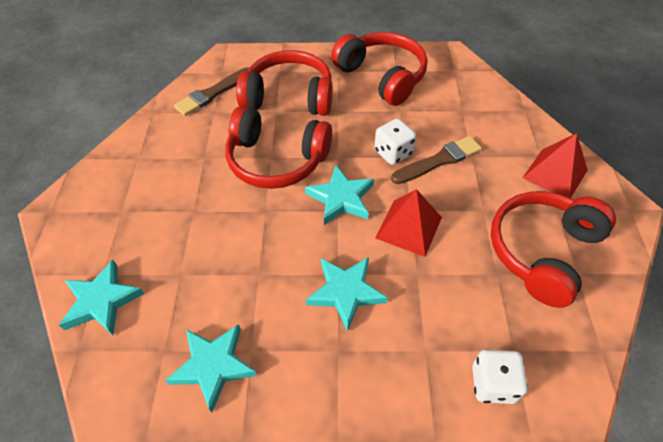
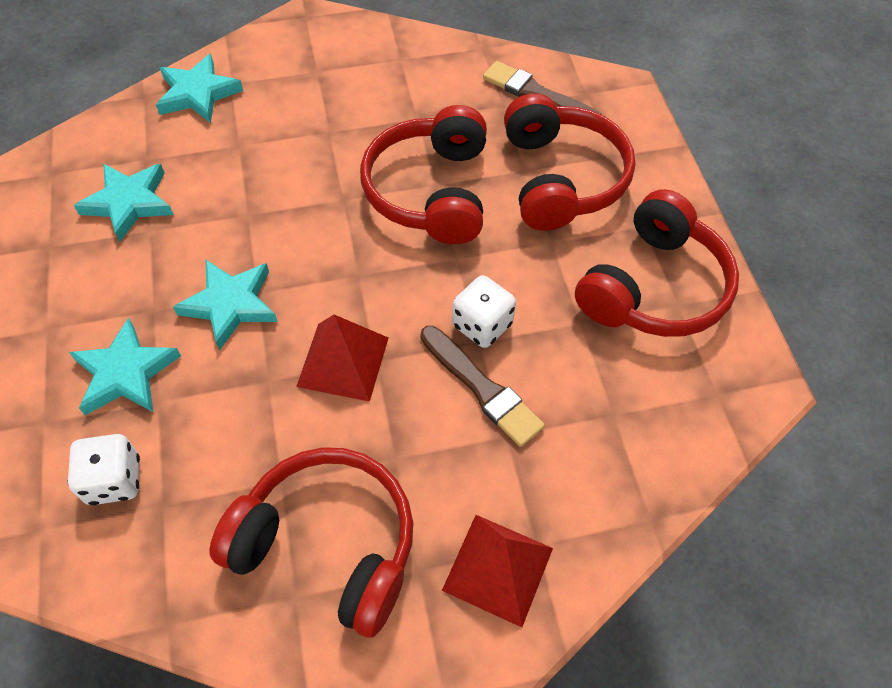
camera: 75 degrees right, 5 degrees up
(341, 198) = (379, 275): turquoise star -> turquoise star (125, 373)

